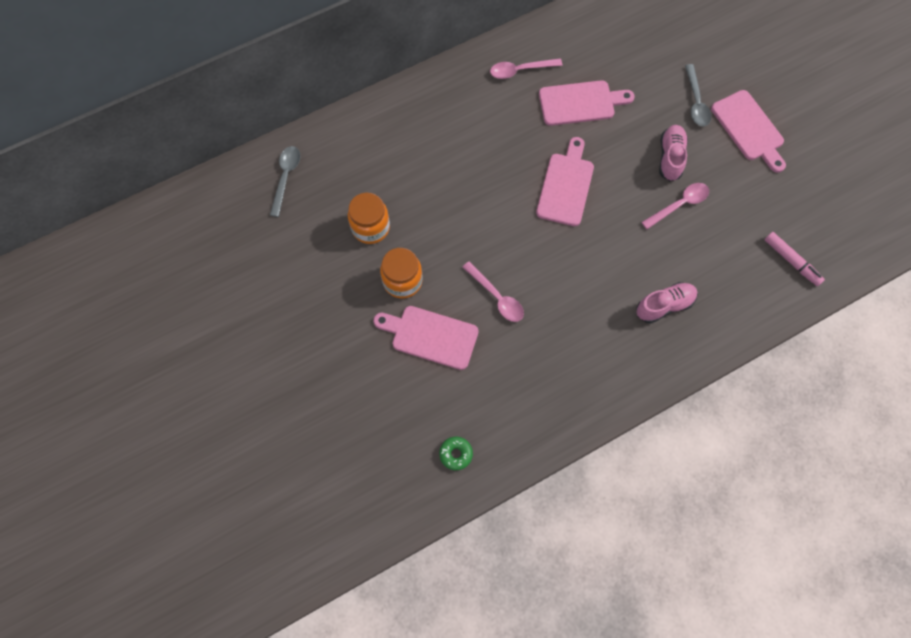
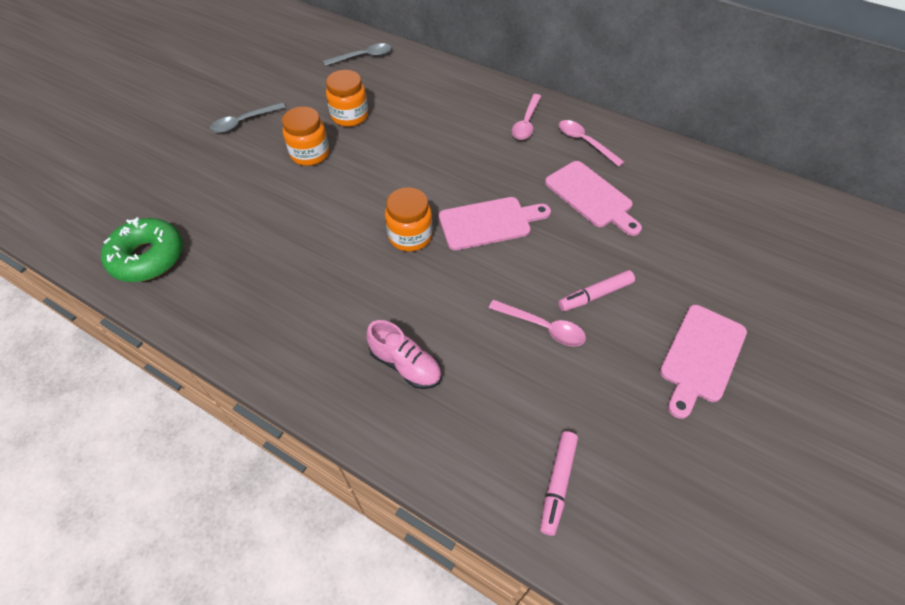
camera: 60 degrees right, 15 degrees down
(430, 336) = (264, 192): pink cutting board -> none
(456, 454) = (148, 257): green donut -> green donut, size x2.10
(496, 297) = (331, 221): pink spoon -> pink spoon (526, 123)
(547, 247) = (410, 236): none -> orange jar
(670, 157) = (595, 295): pink shoe -> pink marker
(696, 102) = (685, 290): grey spoon -> grey spoon (244, 122)

